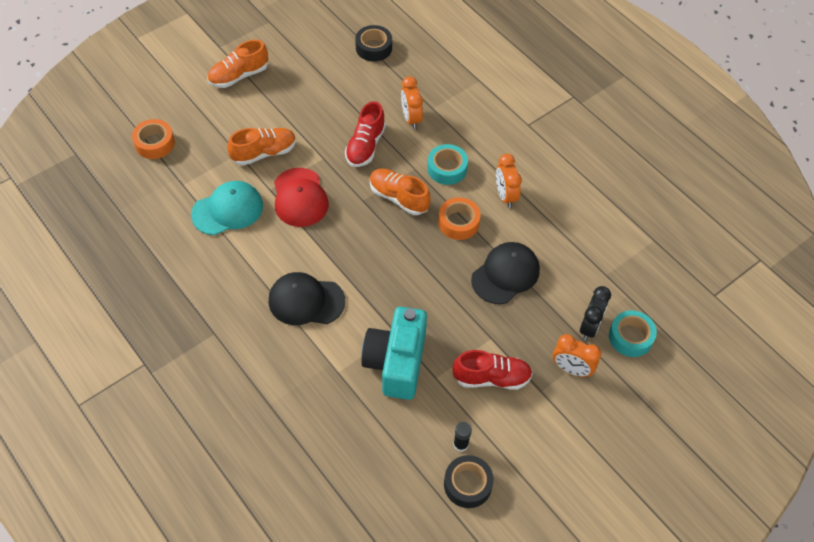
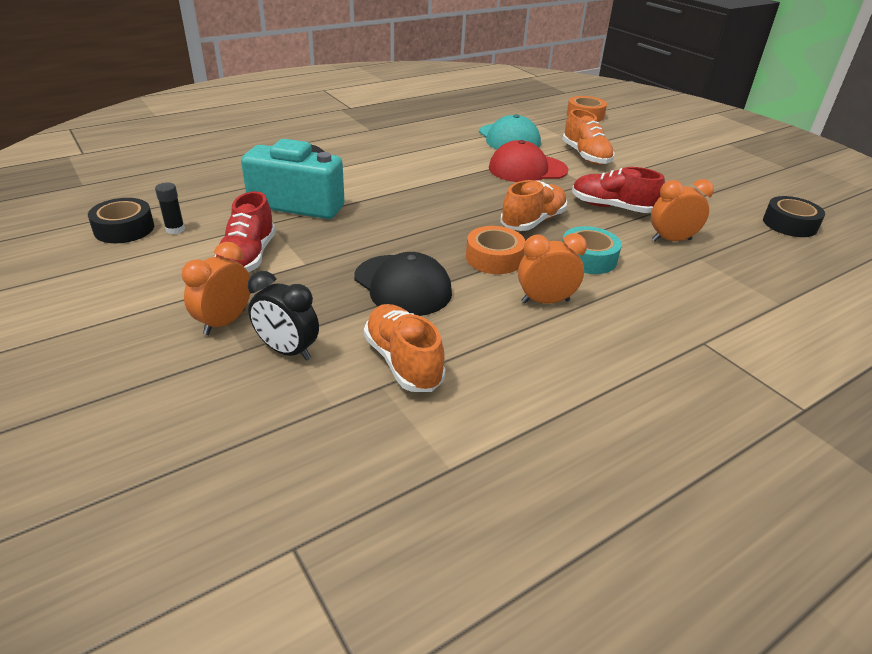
camera: 95 degrees right, 20 degrees down
(239, 76) = (690, 149): orange shoe -> orange shoe (403, 362)
(306, 301) = (394, 165): black cap -> none
(630, 337) = (249, 394): turquoise tape -> none

